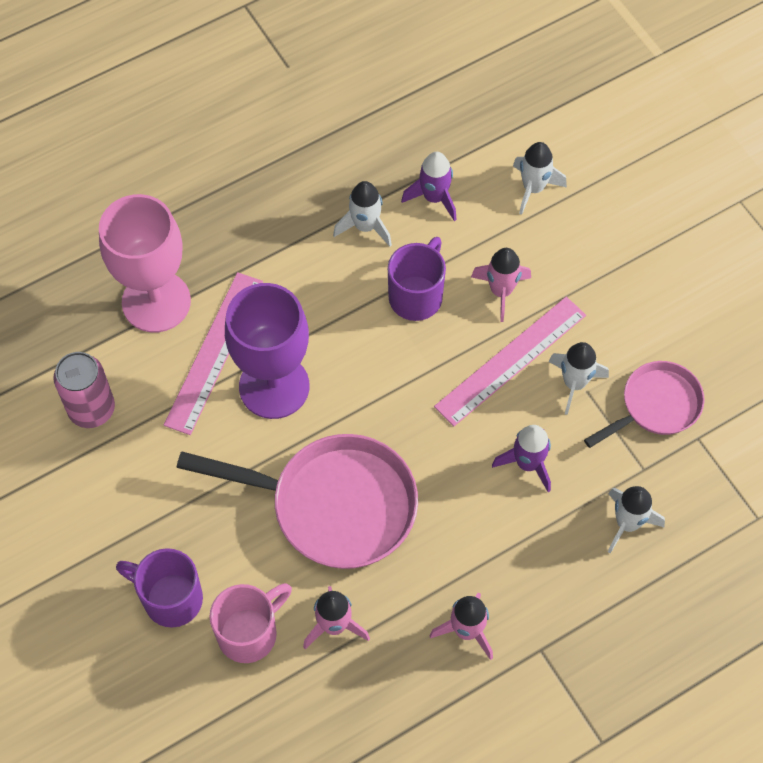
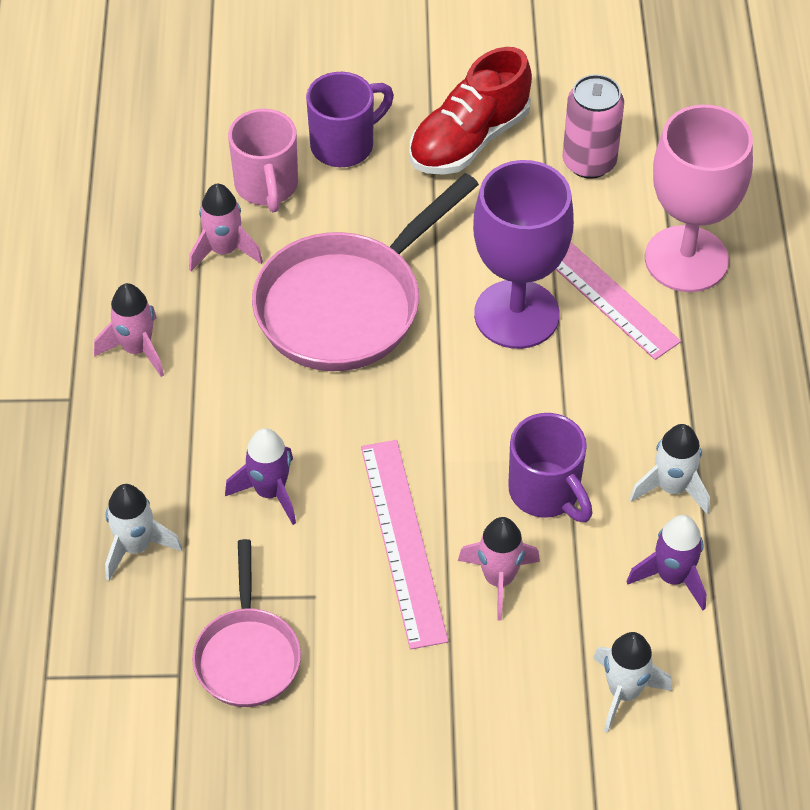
camera: 120 degrees right, 10 degrees down
(114, 507) = (469, 140): none -> red shoe
(574, 383) = (332, 588): white rocket -> none

